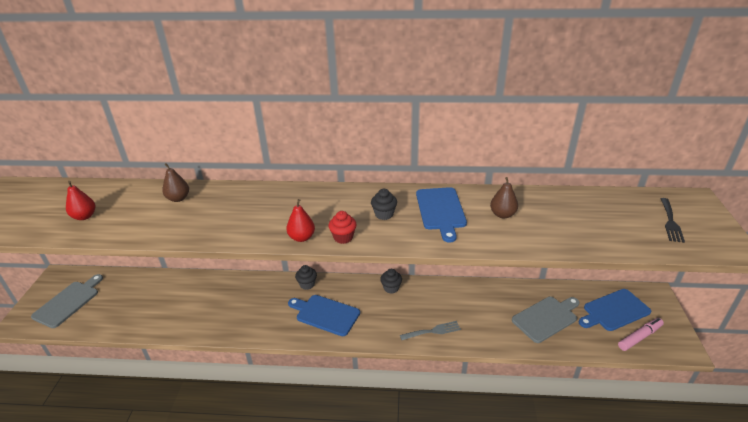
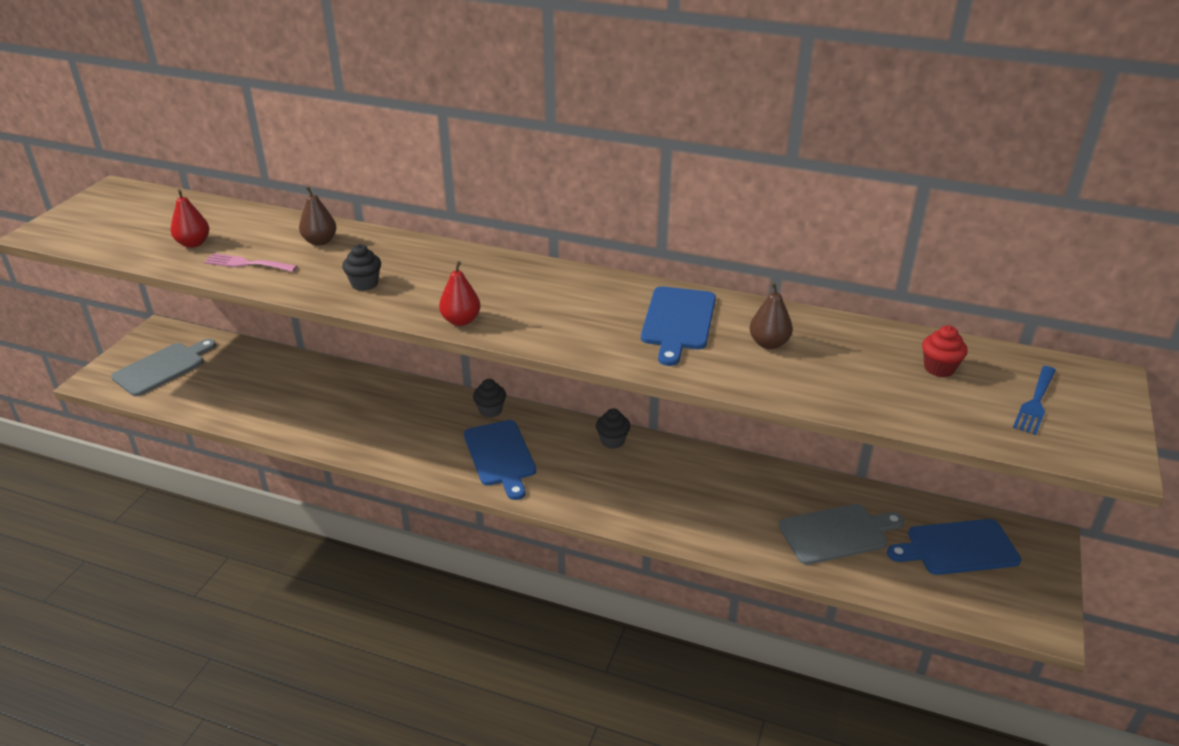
camera: 15 degrees right, 0 degrees up
(131, 224) = (246, 264): none -> pink fork
(325, 314) = (500, 456): blue cutting board -> blue cutting board turned 150 degrees counterclockwise
(343, 237) = (518, 331): red cupcake -> red cupcake (939, 368)
(384, 214) = (591, 312): black cupcake -> black cupcake (364, 284)
(433, 331) = (649, 512): grey fork -> none
(639, 337) = (979, 594): pink marker -> none
(670, 222) = (1035, 403): black fork -> blue fork

